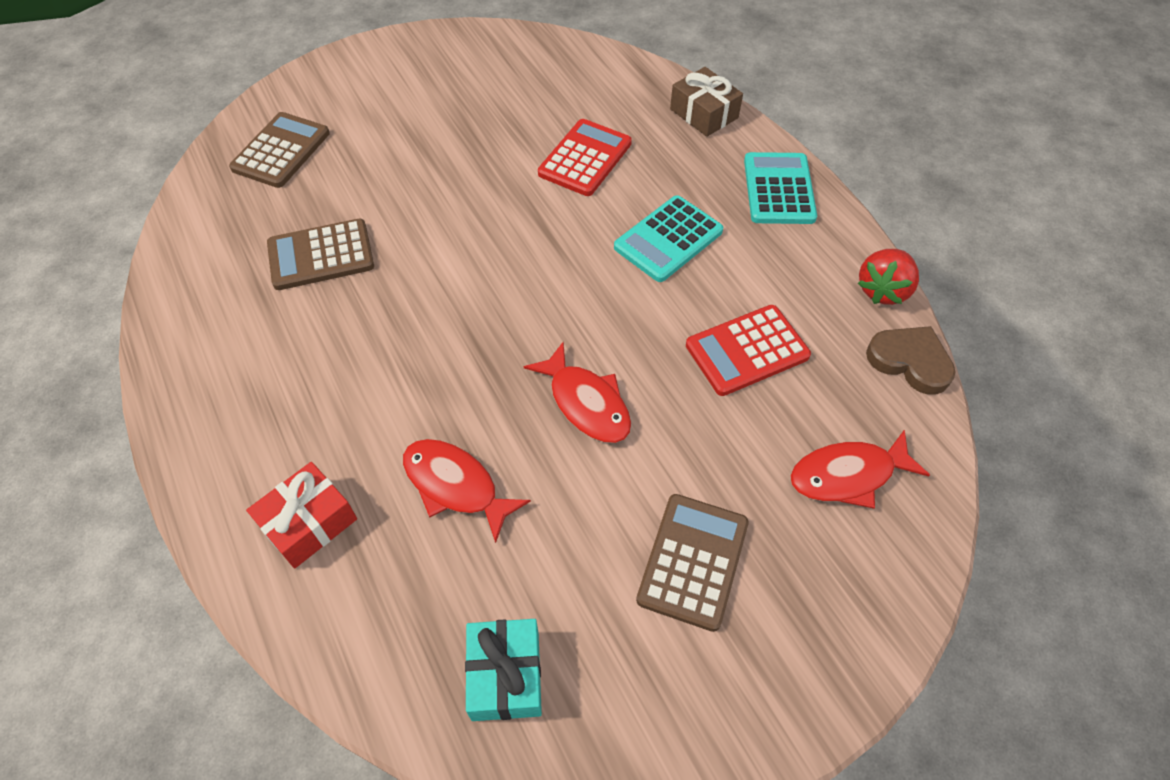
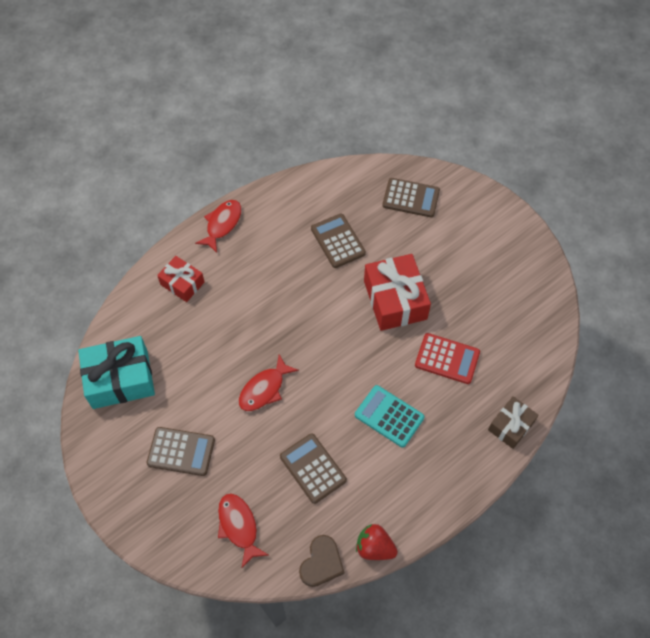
camera: 80 degrees right, 5 degrees up
(455, 486) = (208, 338): red fish -> red fish (222, 224)
(464, 200) = (395, 300): none -> red gift
(505, 675) = (120, 379): turquoise gift -> turquoise gift, size x1.70
(747, 350) = (313, 468): red calculator -> brown calculator
(779, 189) = (449, 480): turquoise calculator -> none

